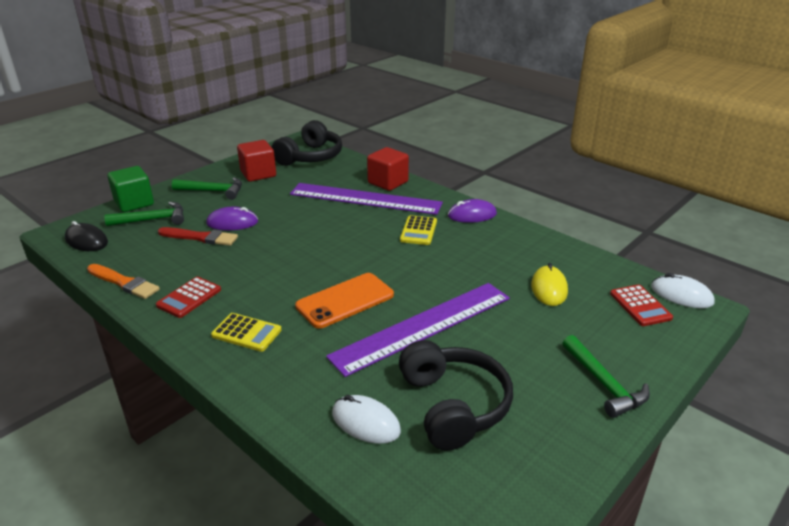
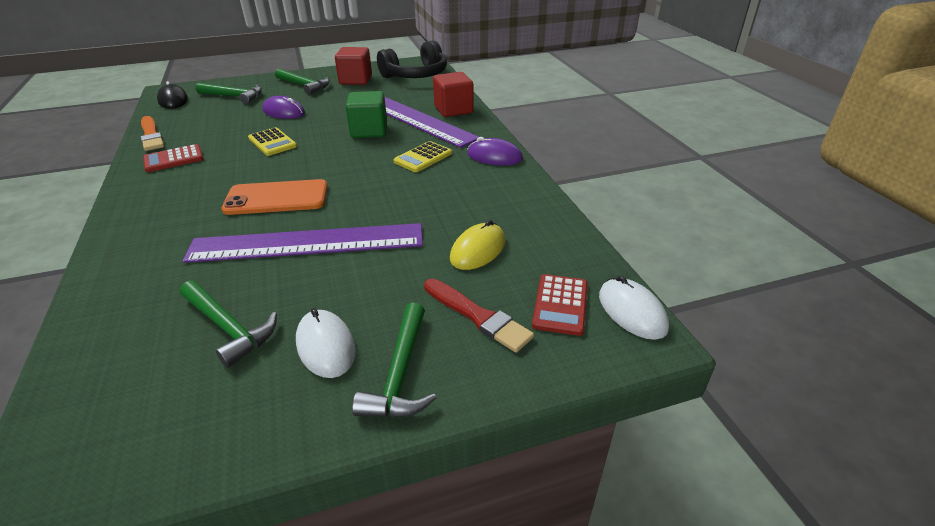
camera: 30 degrees right, 5 degrees up
(134, 203) = (240, 82): green cube -> green cube (369, 131)
(200, 237) = (246, 117): red brush -> red brush (478, 316)
(246, 333) = (170, 199): yellow calculator -> yellow calculator (272, 142)
(365, 422) = (141, 309): white mouse -> white mouse (325, 346)
(453, 405) = (228, 327): black headphones -> green hammer

